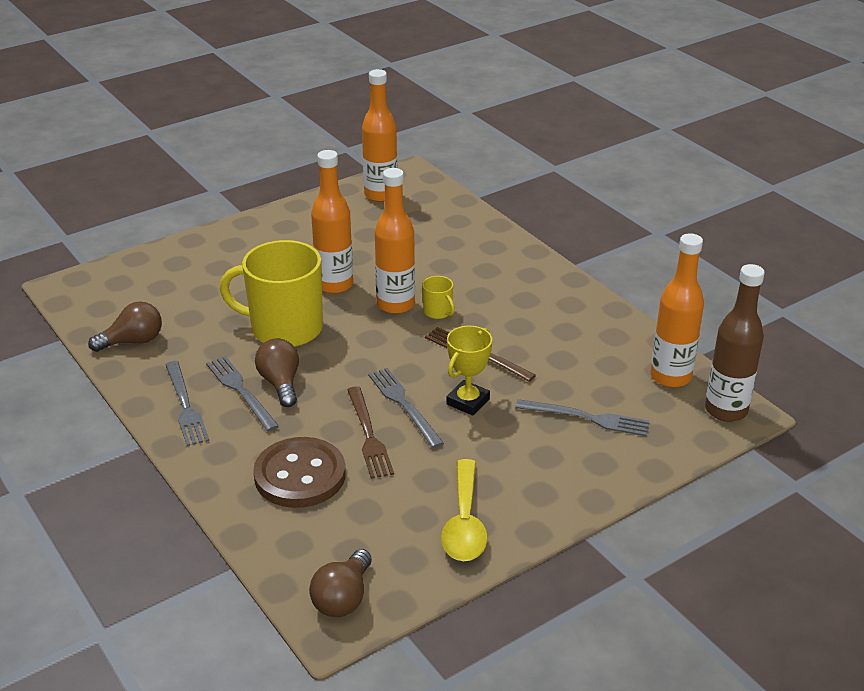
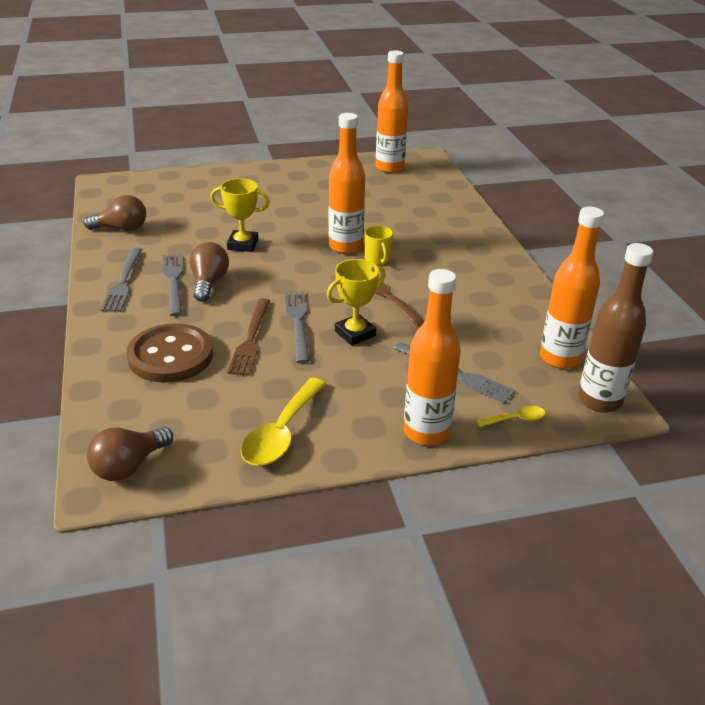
camera: 20 degrees right, 0 degrees up
(284, 328) = (243, 244): yellow mug -> yellow trophy
(334, 285) = (306, 222): orange bottle -> orange bottle (426, 432)
(665, 449) = (516, 419): none -> yellow spoon

